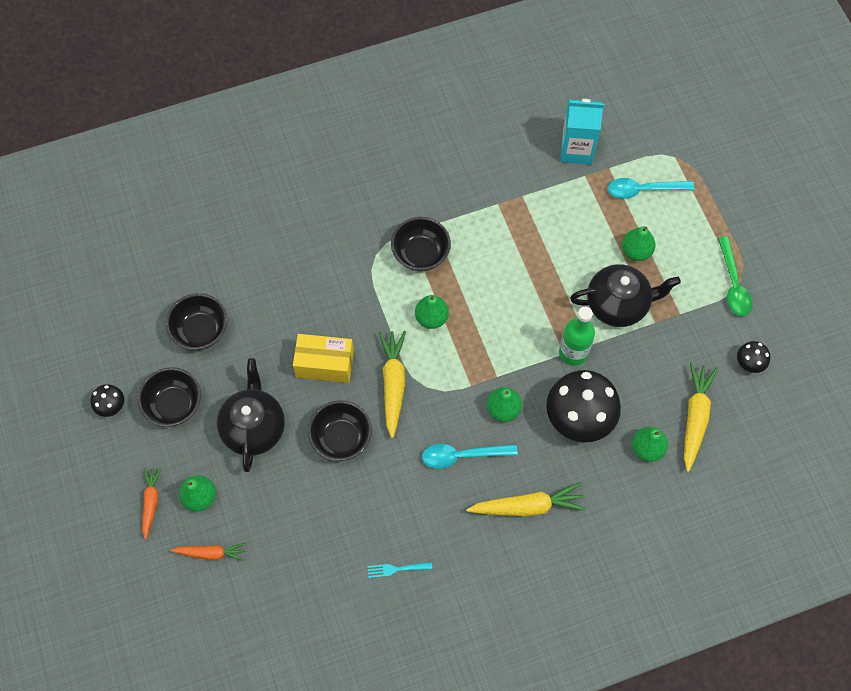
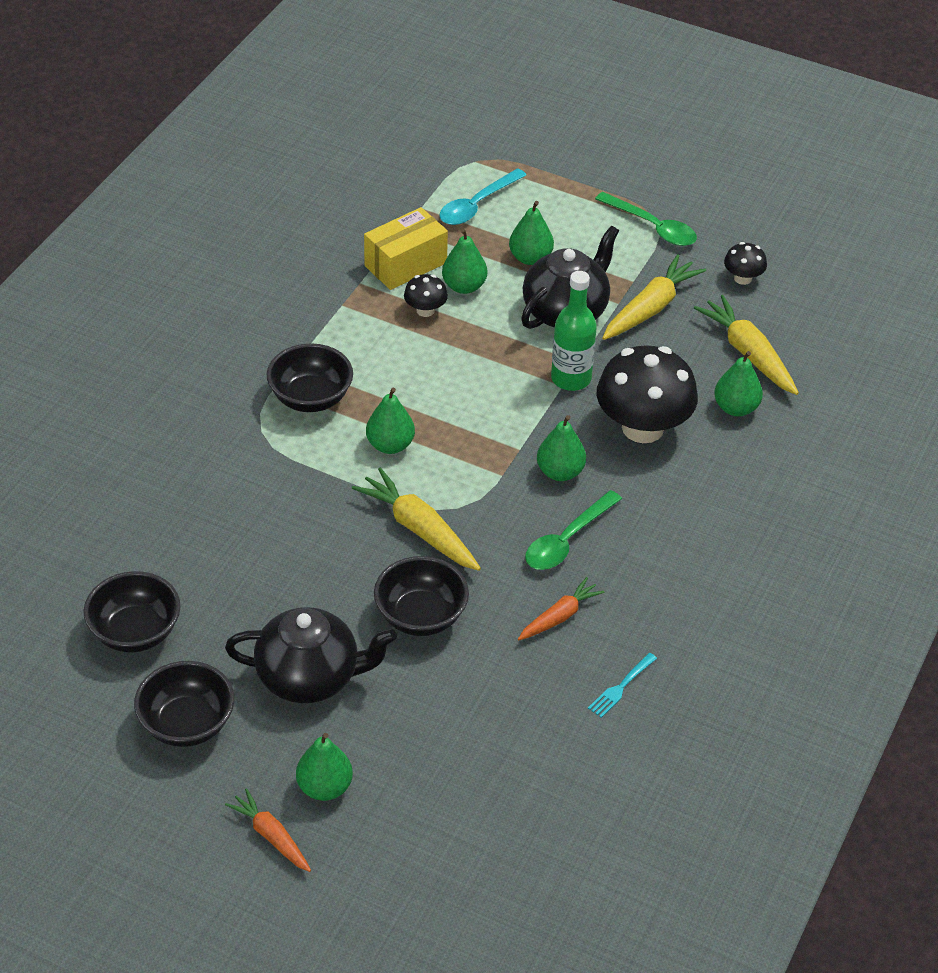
camera: 45 degrees left, 20 degrees down
(111, 406) = (107, 781): black mushroom -> black mushroom (425, 310)
(210, 553) = (401, 830): orange carrot -> orange carrot (559, 617)
(254, 428) = (310, 677): black teapot -> black teapot turned 135 degrees clockwise
(325, 364) = (321, 563): yellow box -> yellow box (405, 264)
(462, 456) = (566, 540): turquoise spoon -> green spoon
(527, 506) = (683, 536): yellow carrot -> yellow carrot (650, 308)
(576, 150) = (370, 212): turquoise carton -> none
(577, 242) = (464, 286): none -> green pear

